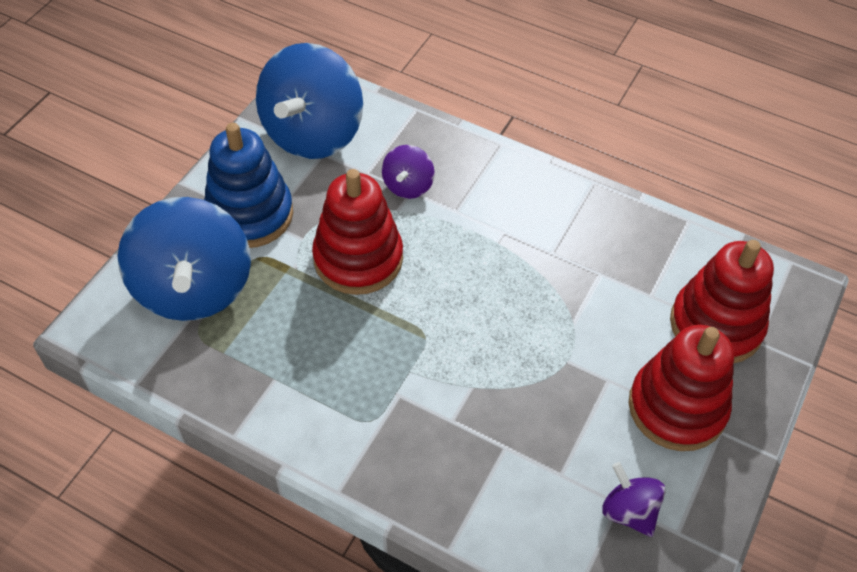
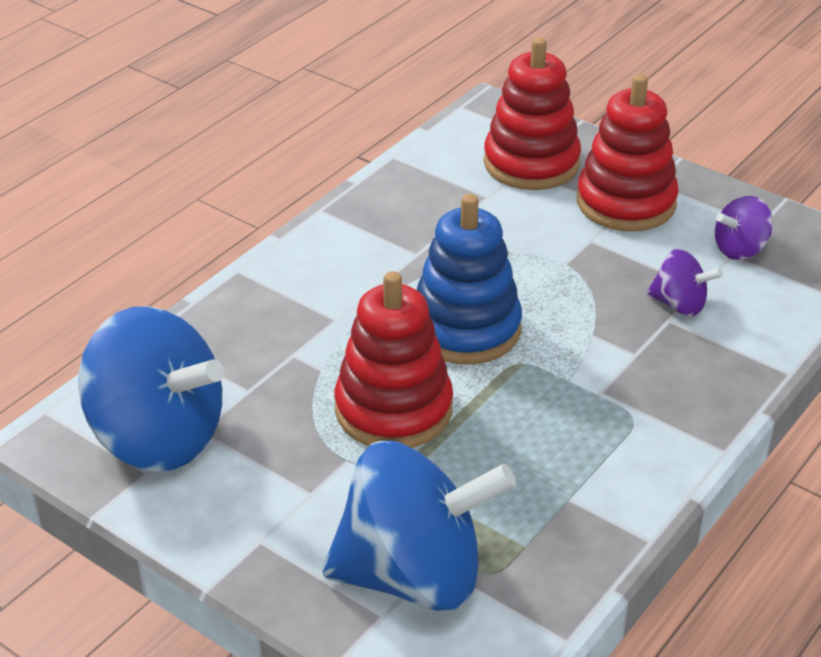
camera: 80 degrees left, 15 degrees down
(250, 214) = (291, 511): blue stacking toy -> blue stacking toy (465, 329)
(408, 186) = (283, 355): purple spinning top -> purple spinning top (679, 305)

